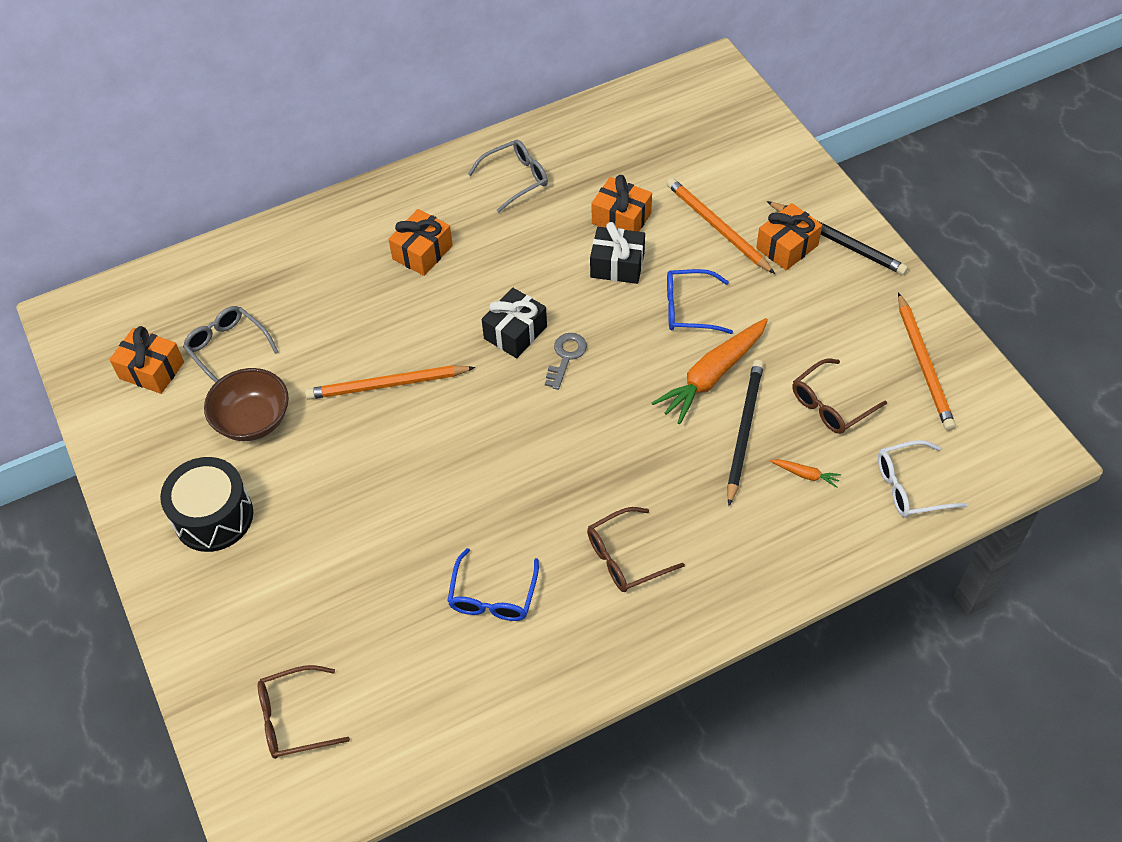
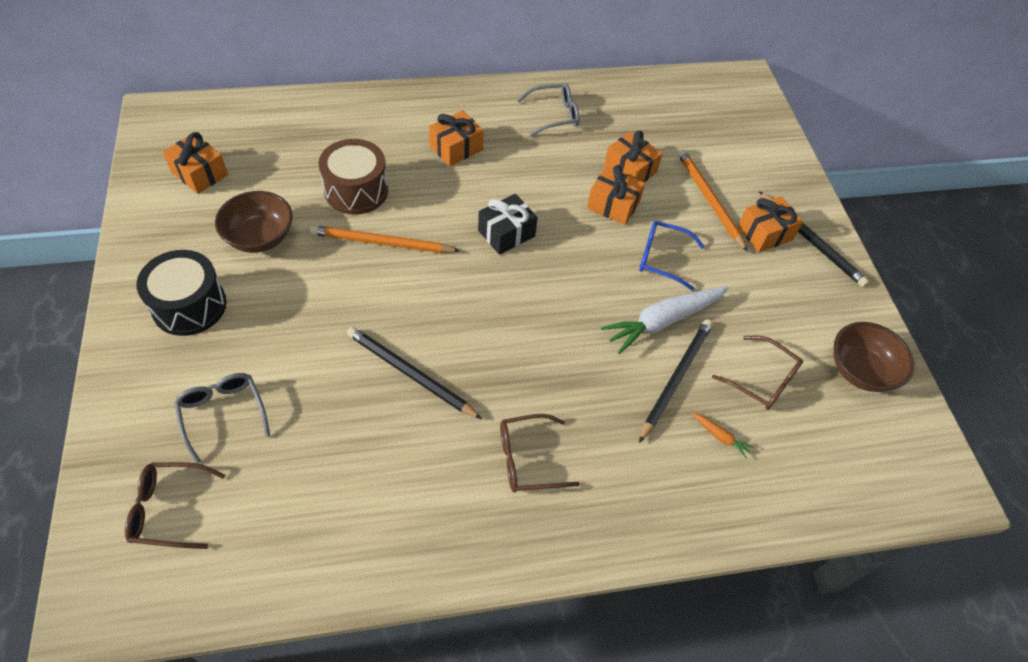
camera: 10 degrees right, 0 degrees up
(227, 348) = (267, 174): grey glasses -> grey glasses (223, 413)
(334, 335) = (356, 190): none -> brown drum
(476, 512) = (411, 374): none -> black pencil
(493, 596) = (394, 455): blue glasses -> none
(566, 357) = (541, 266): grey key -> none
(617, 265) = (613, 205): black gift -> orange gift
(712, 376) = (663, 321): orange carrot -> white carrot
(830, 405) = (762, 380): brown glasses -> brown glasses turned 120 degrees counterclockwise
(910, 487) = (816, 480): white glasses -> none
(924, 364) = (860, 370): orange pencil -> brown bowl

